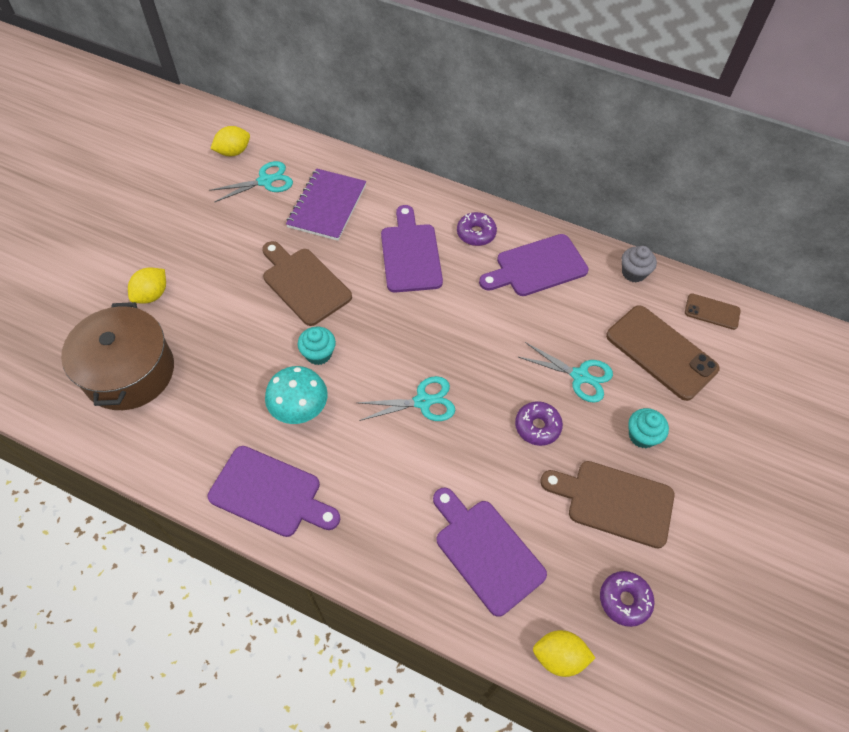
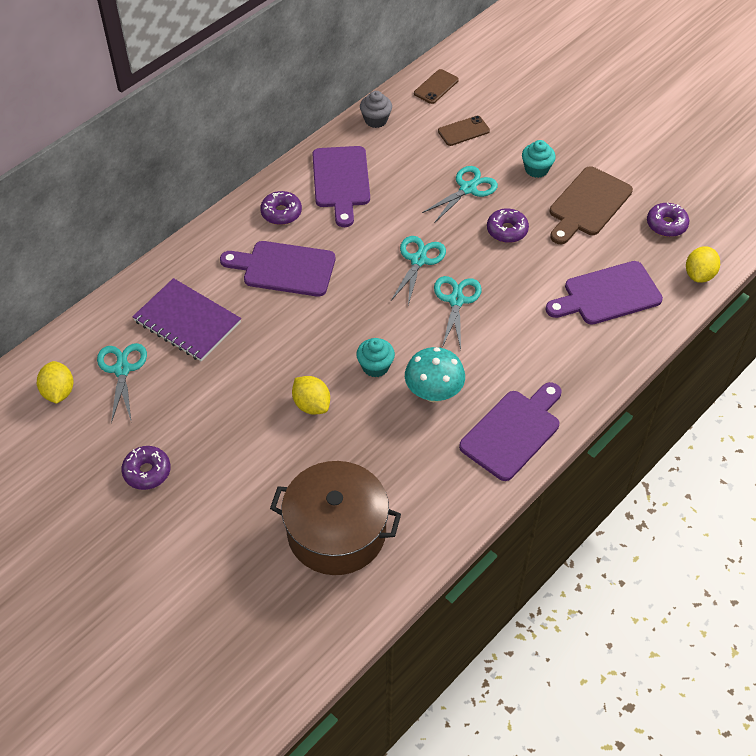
camera: 70 degrees left, 5 degrees down
(152, 295) = (241, 499): yellow lemon -> yellow lemon (311, 405)
(169, 227) = (147, 472): none -> purple donut
(304, 283) = (284, 362): brown cutting board -> none
(463, 356) = (418, 260): none -> turquoise scissors
(661, 352) = (463, 131): brown phone -> brown phone, size x0.51

